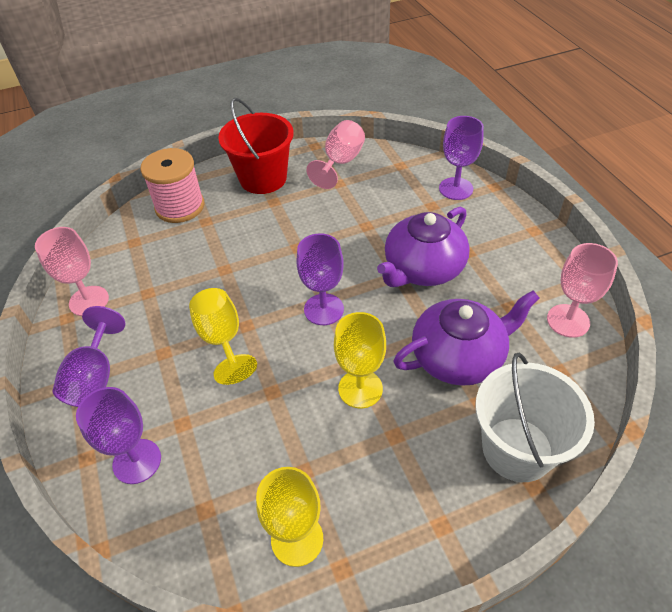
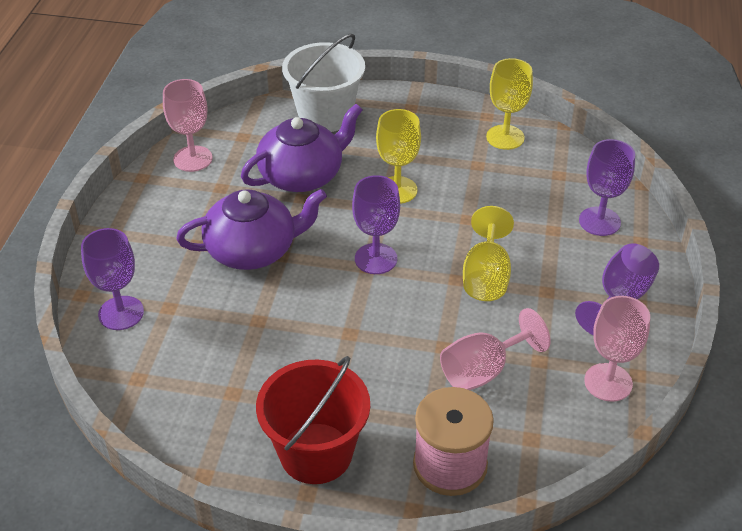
camera: 150 degrees left, 5 degrees down
(340, 162) = (200, 424): pink goblet -> pink goblet (483, 371)
(459, 357) = (302, 175): purple teapot -> purple teapot turned 135 degrees clockwise

